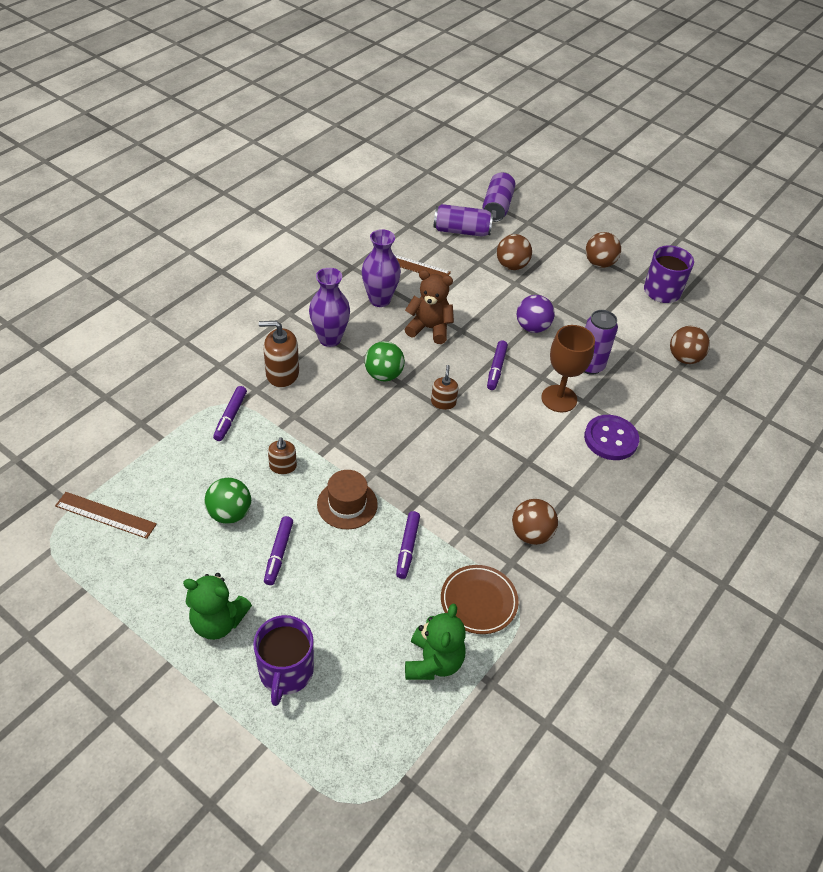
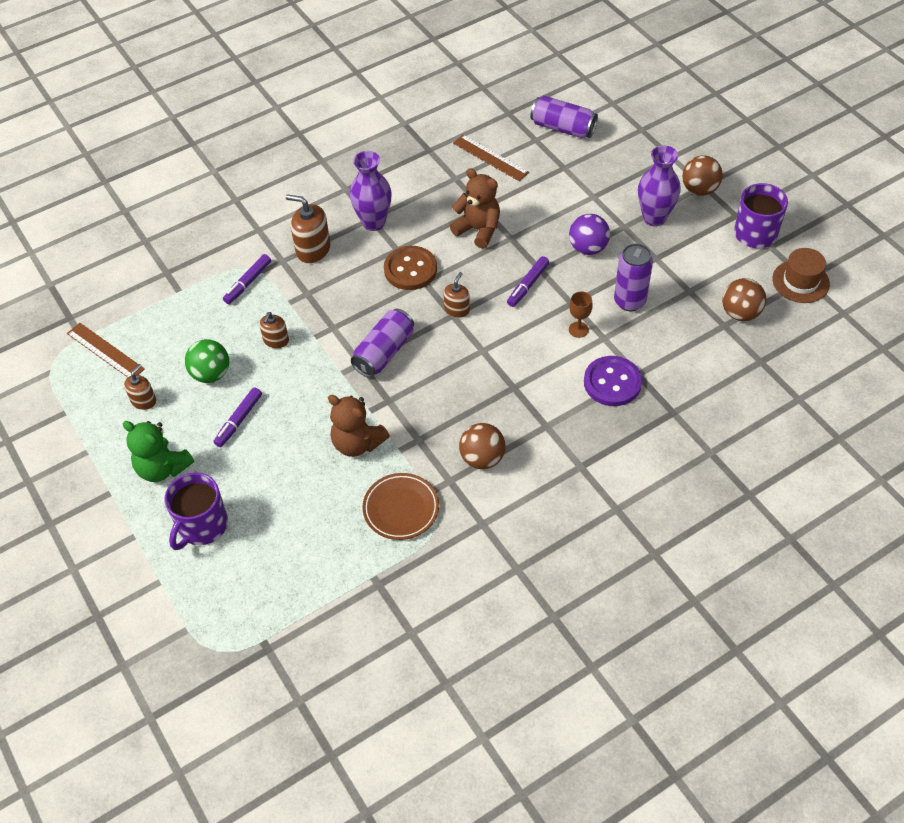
camera: 25 degrees right, 5 degrees up
(168, 557) = (143, 401): none -> brown soap dispenser
(347, 504) = (319, 389): brown hat -> brown hat (800, 281)
(379, 300) = (441, 190): purple vase -> purple vase (654, 218)
(383, 375) = (410, 269): green ball -> brown button
(407, 548) = (357, 443): purple marker -> brown teddy bear
(433, 662) = (334, 551): green teddy bear -> none
(497, 207) = (615, 106): purple can -> purple can (384, 352)
(511, 266) = (599, 176): brown ball -> none
(559, 399) = (578, 329): brown goblet -> brown goblet, size x0.52

